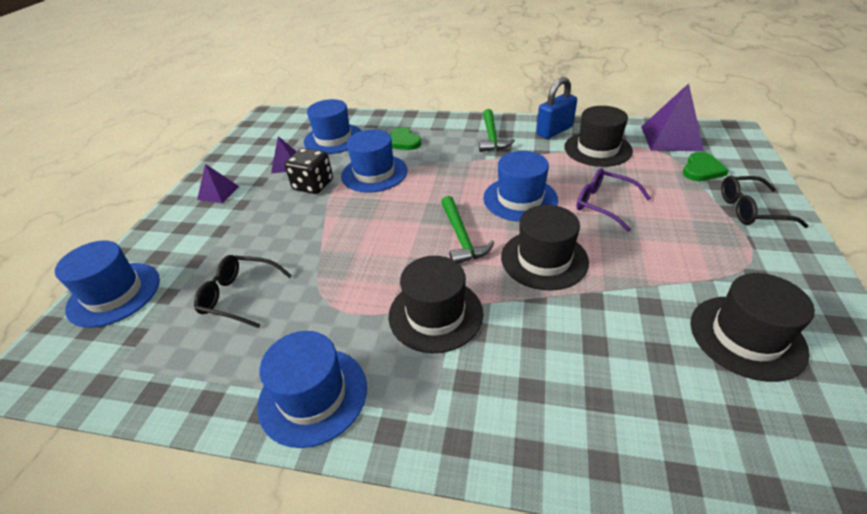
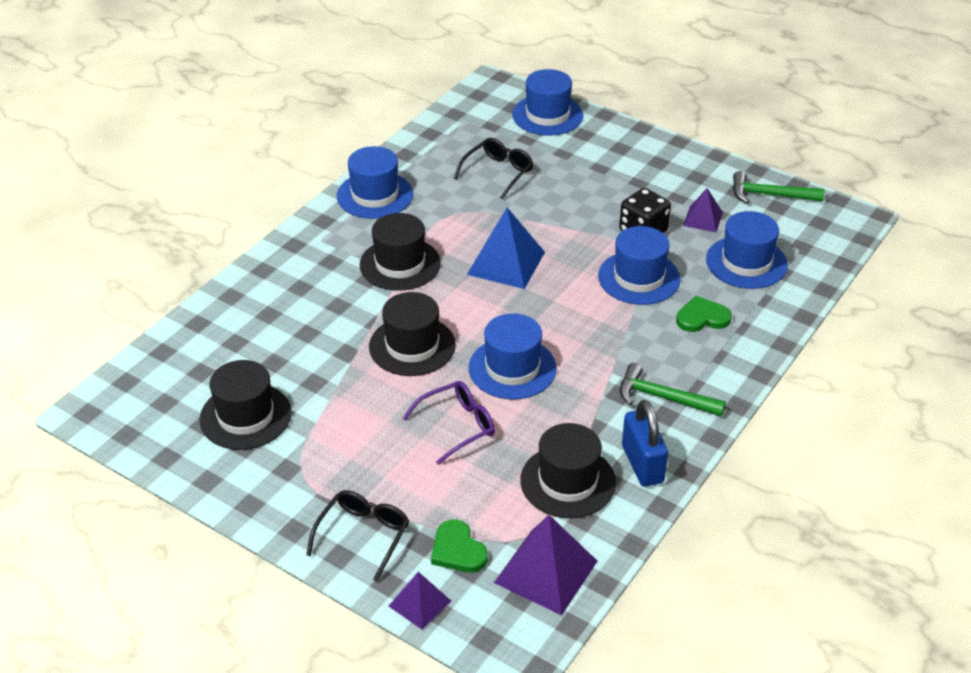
camera: 110 degrees right, 0 degrees up
(218, 192) = (671, 169): purple pyramid -> purple pyramid (420, 603)
(392, 242) = (506, 263): none -> blue pyramid
(461, 237) = (481, 306): green hammer -> green hammer (769, 195)

